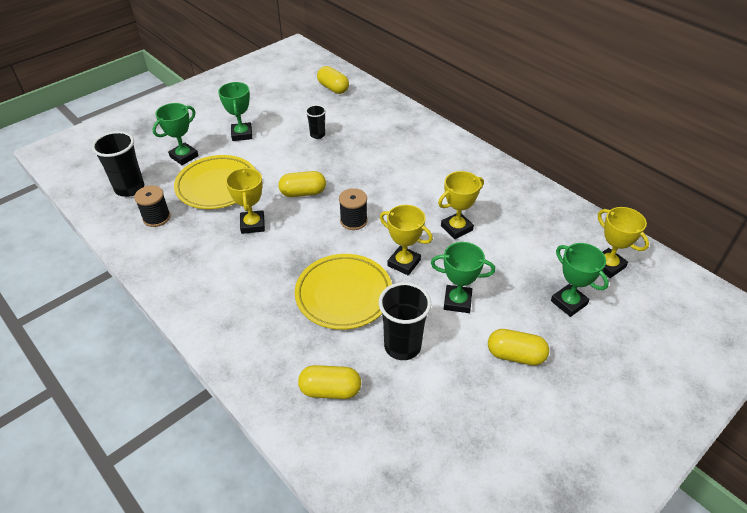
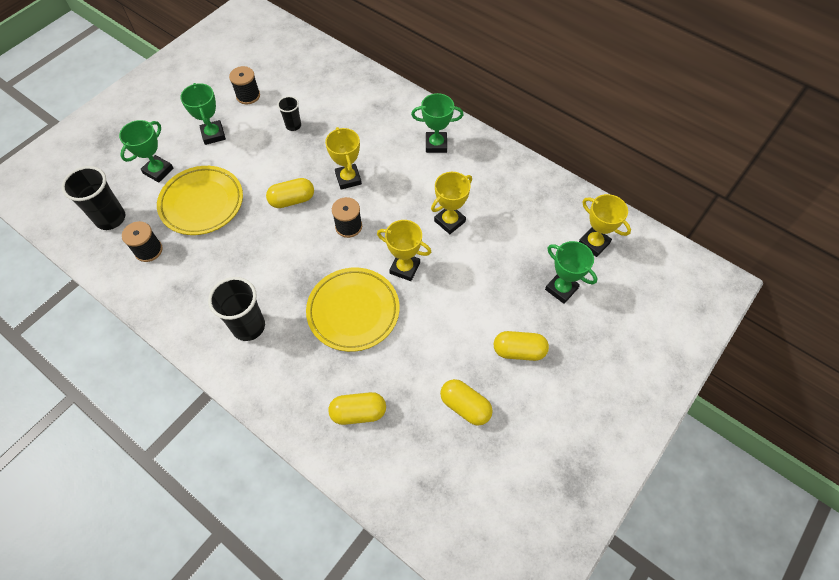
camera: 10 degrees left, 15 degrees up
(252, 225) = (249, 245): yellow trophy -> yellow trophy (348, 179)
(281, 108) = (248, 96): none -> black spool
(333, 88) = (298, 62): yellow capsule -> yellow capsule (465, 406)
(402, 346) = (416, 357): black cup -> black cup (248, 326)
(457, 301) = (460, 303): green trophy -> green trophy (436, 144)

